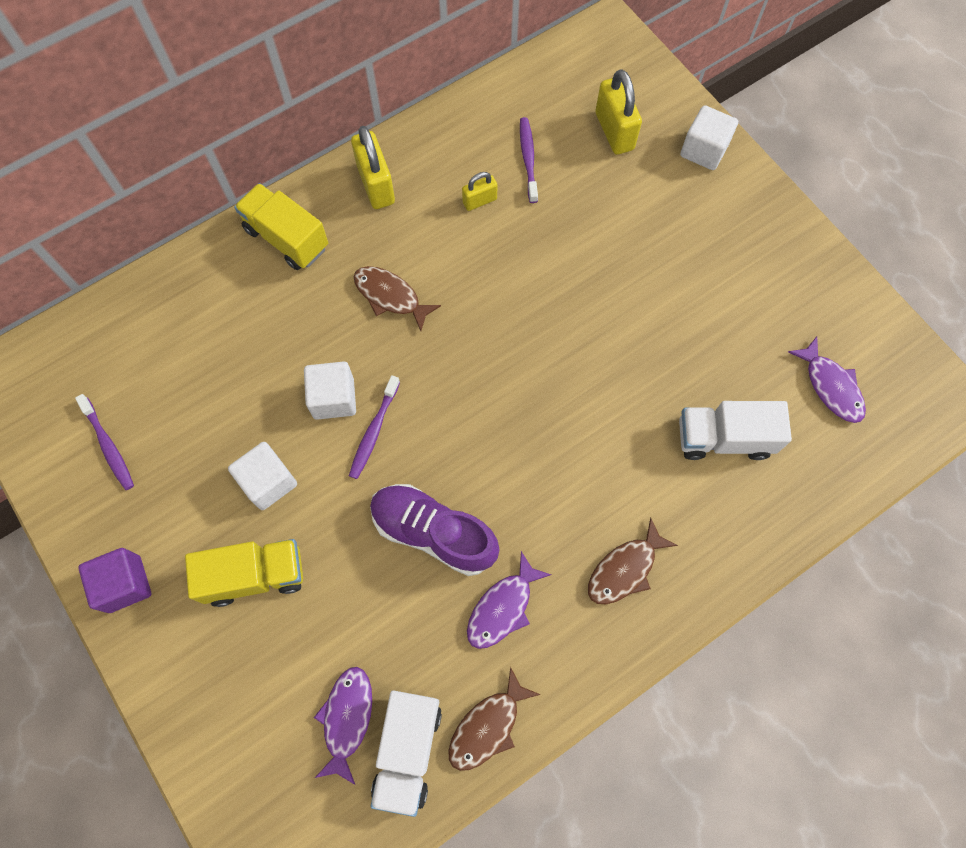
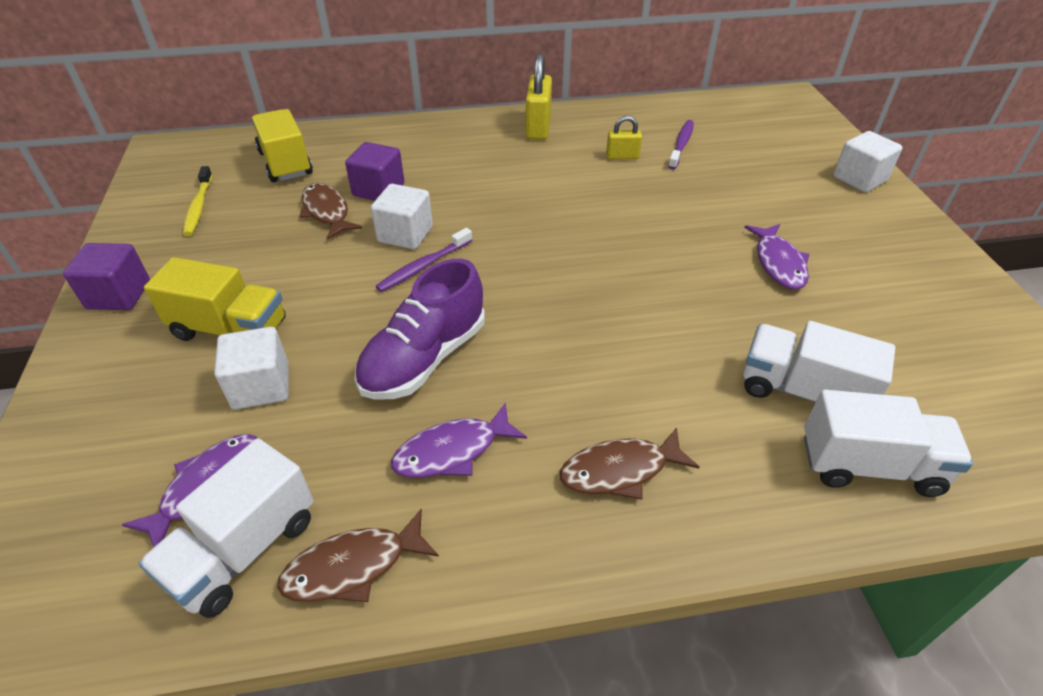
camera: 25 degrees right, 25 degrees down
(108, 446) = (199, 207): purple toothbrush -> yellow toothbrush
(268, 482) = (302, 269): white cube -> white cube (261, 386)
(271, 348) = (378, 190): none -> purple cube
(286, 238) = (443, 136): yellow truck -> yellow truck (285, 163)
(390, 296) = (504, 189): brown fish -> brown fish (327, 212)
(433, 532) = (424, 358): purple shoe -> purple shoe turned 105 degrees counterclockwise
(614, 131) = (772, 148): yellow padlock -> none
(784, 488) = (869, 465): none -> white truck
(830, 386) = (961, 389): purple fish -> purple fish (778, 263)

